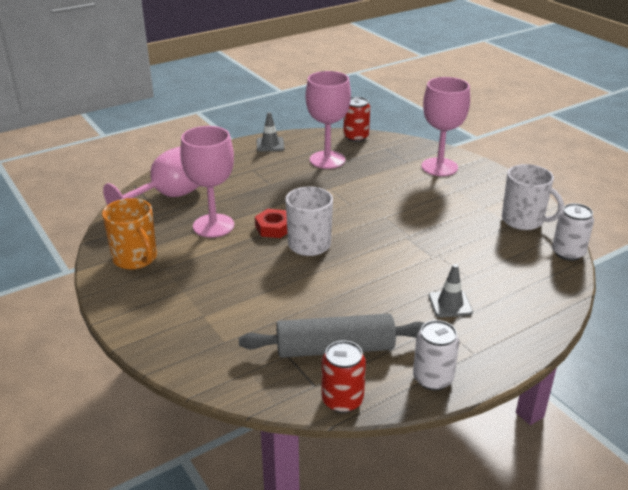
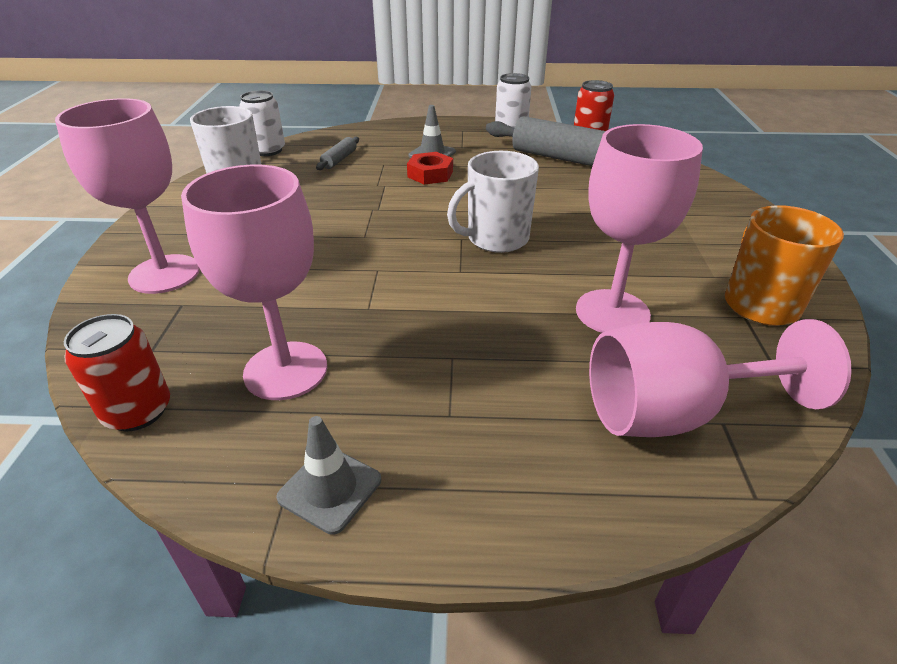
camera: 145 degrees left, 5 degrees up
(274, 228) = (522, 275): red nut -> red nut (430, 174)
(503, 266) = (339, 160): none -> grey rolling pin

